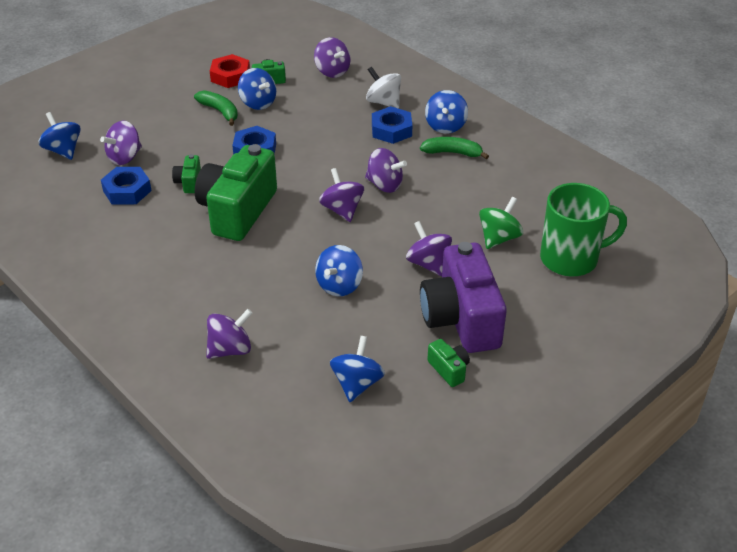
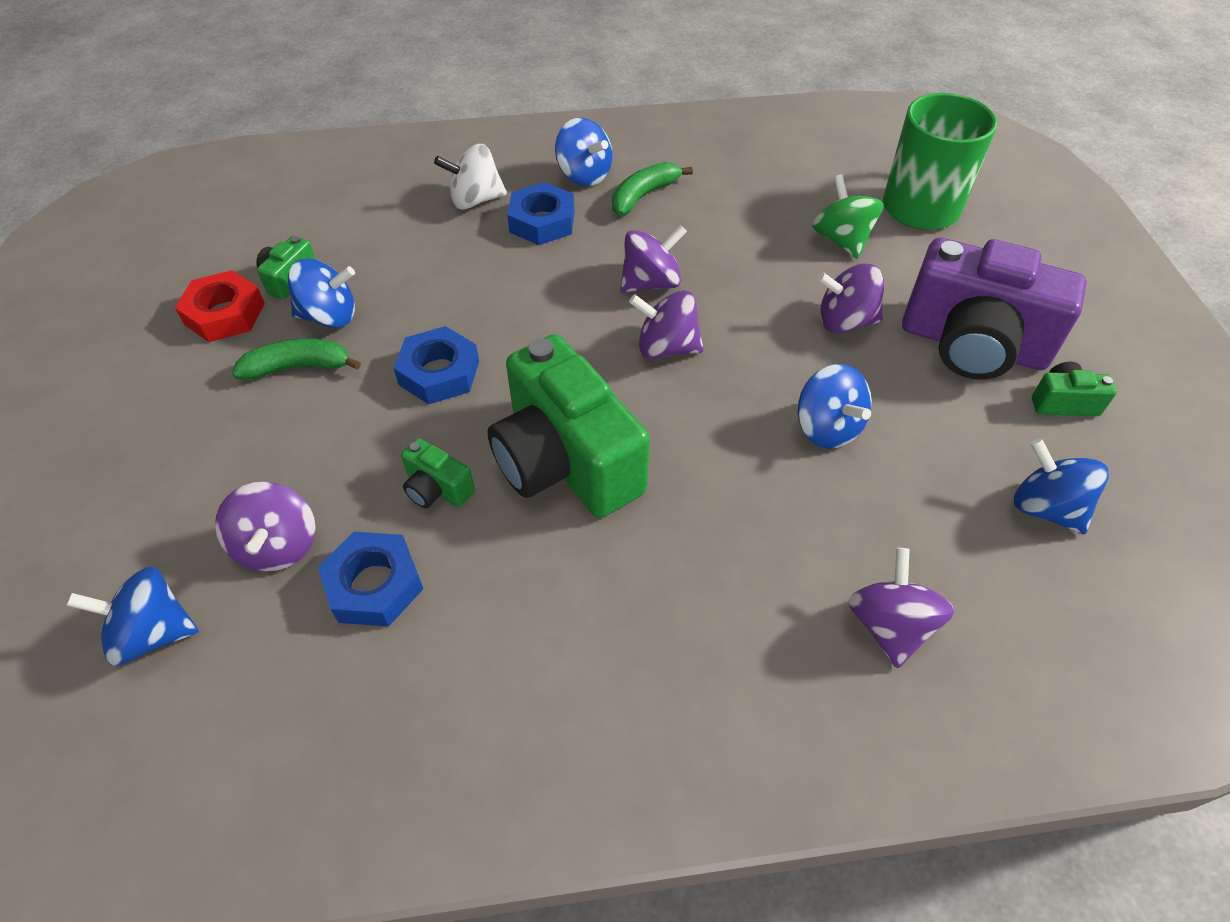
camera: 55 degrees left, 10 degrees up
(332, 71) = (350, 211): purple spinning top -> none

